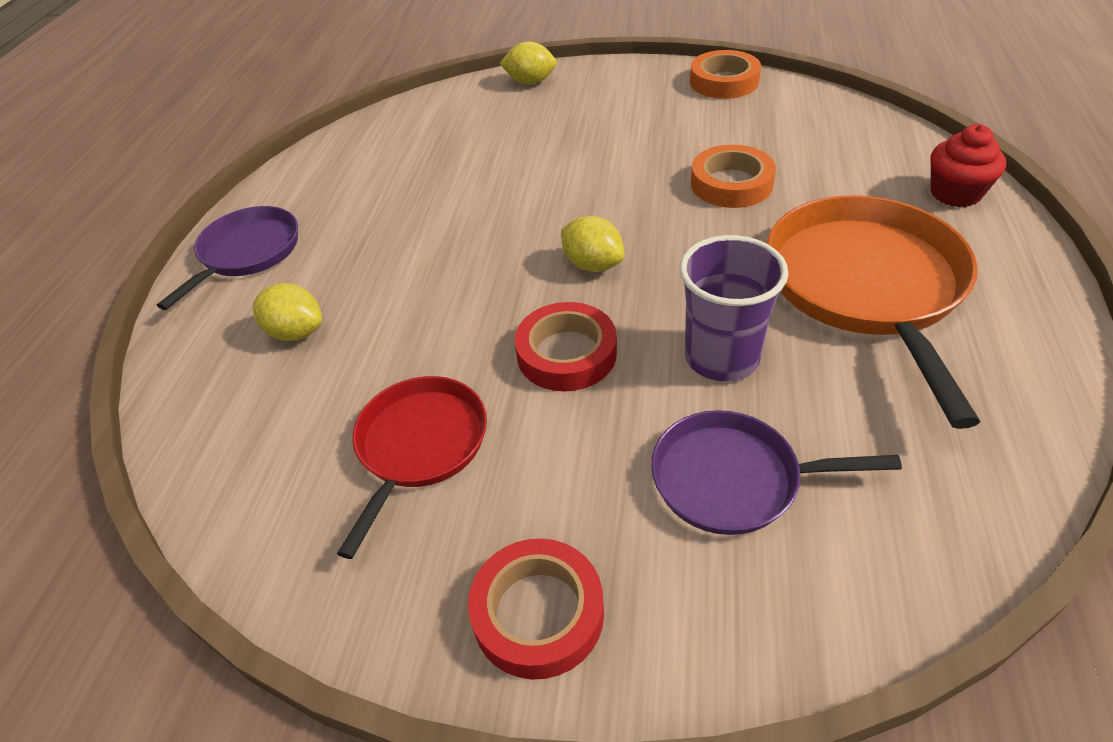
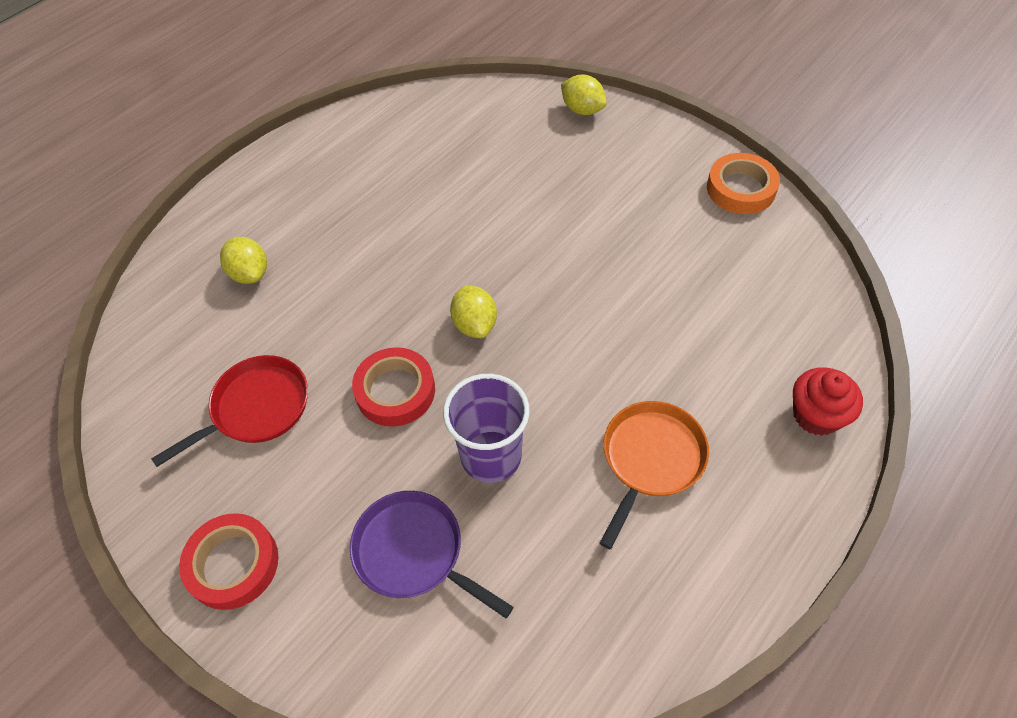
camera: 30 degrees right, 10 degrees up
(247, 253) = (267, 186): purple pan -> none
(731, 184) = (643, 304): orange tape -> none
(866, 286) = (651, 459): orange pan -> orange pan, size x0.59

